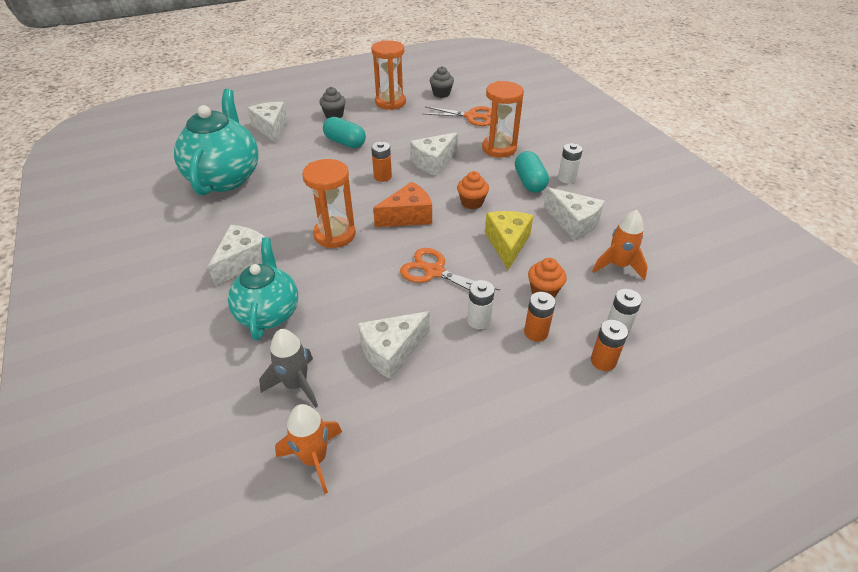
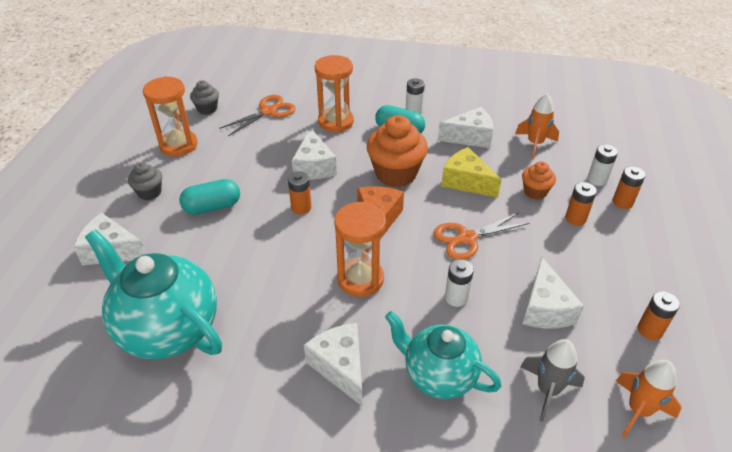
camera: 55 degrees left, 0 degrees up
(426, 439) = (650, 330): none -> orange battery
(472, 202) = (396, 174): orange cupcake -> orange cupcake, size x1.87
(478, 320) = (543, 241): white battery -> white battery (456, 297)

